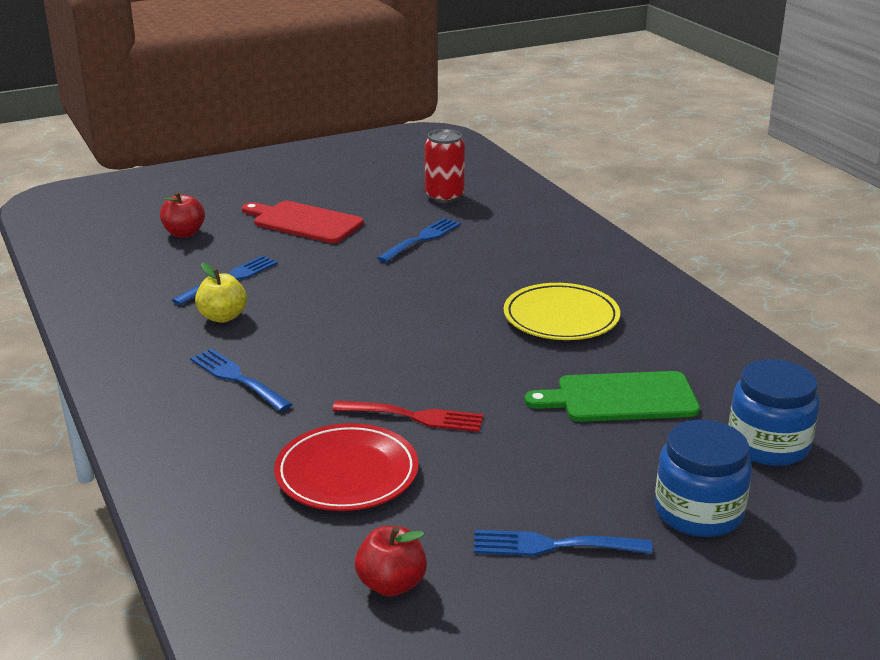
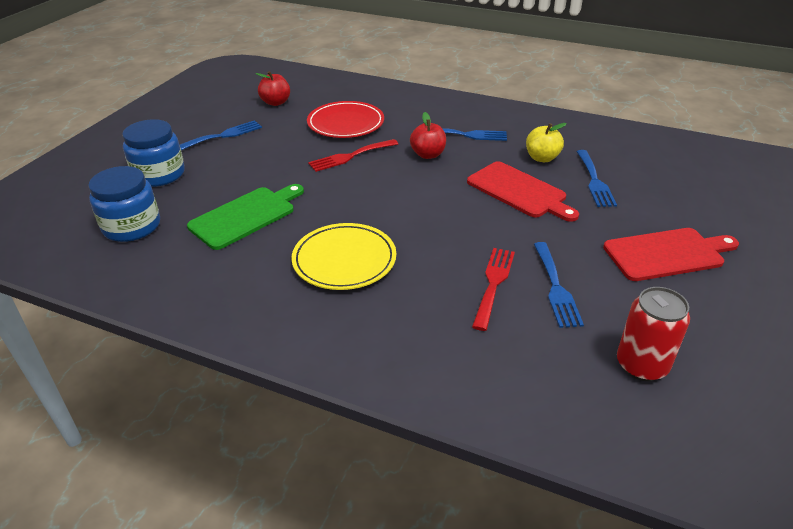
camera: 140 degrees right, 10 degrees up
(184, 233) = (704, 198): red apple -> red apple (428, 154)
(312, 300) = (519, 191): none -> red cutting board
(462, 257) = (493, 283): none -> red fork

